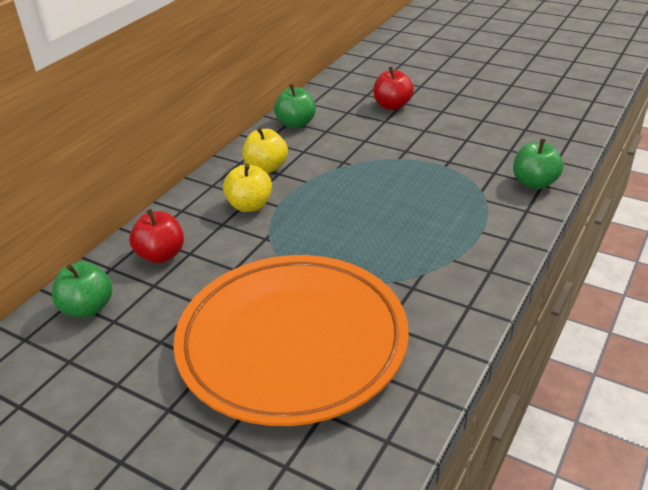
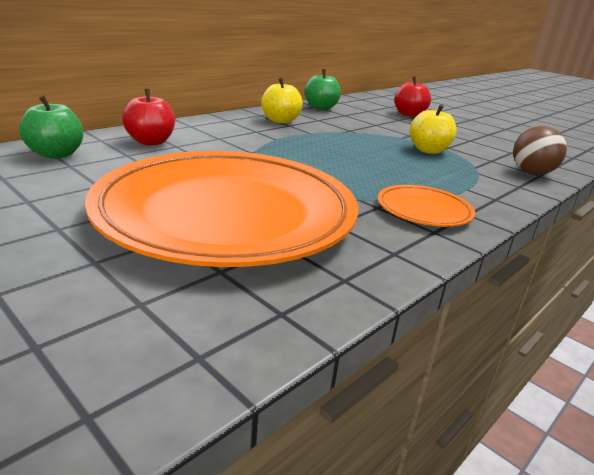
camera: 10 degrees right, 10 degrees down
(250, 205) = (251, 134): yellow apple -> yellow apple (428, 150)
(452, 279) = (424, 210): none -> orange plate
(534, 183) = (531, 173): green apple -> brown ball

